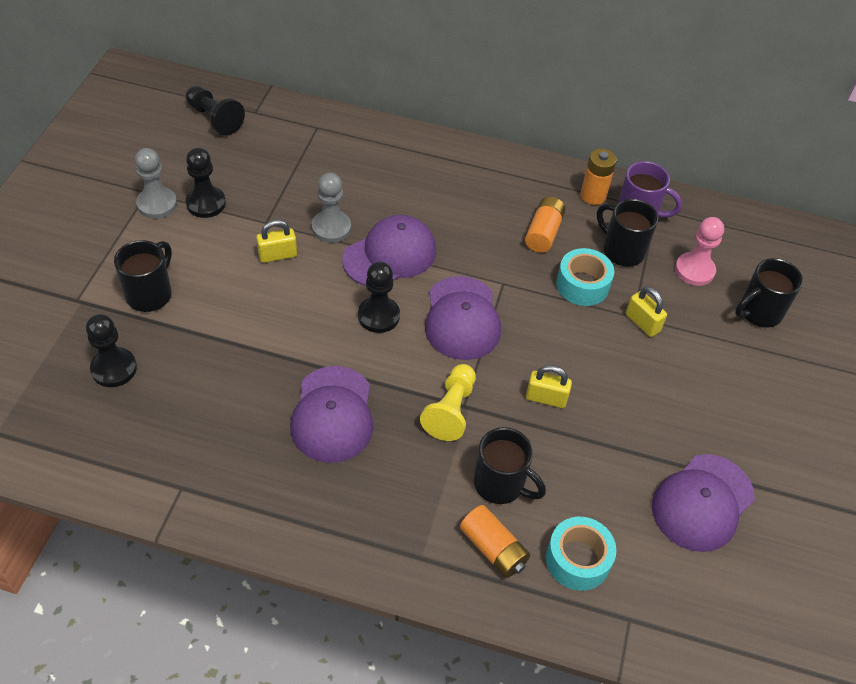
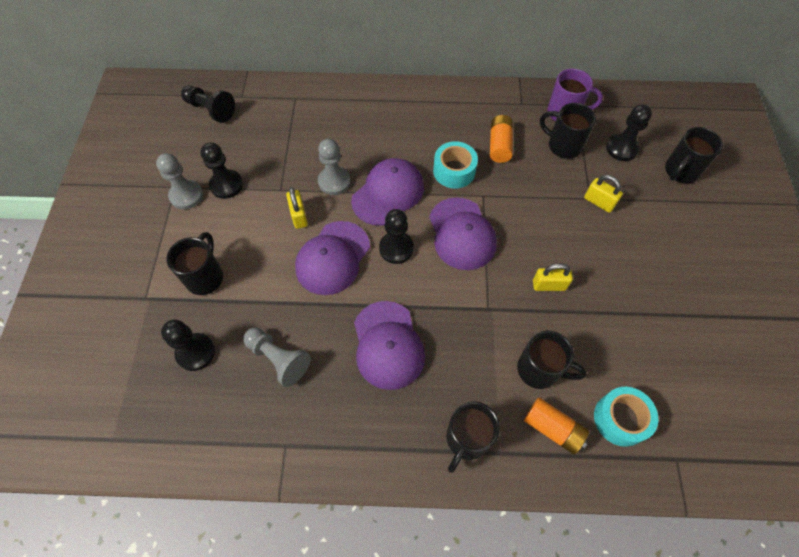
camera: 10 degrees left, 10 degrees up
(203, 398) = (278, 359): none -> grey pawn
(277, 255) = (299, 216): yellow padlock -> yellow padlock turned 75 degrees counterclockwise
(388, 534) = (466, 439): none -> black mug
(451, 410) = (479, 316): yellow pawn -> none
(582, 285) = (543, 182): turquoise tape -> turquoise tape (454, 171)
(593, 196) = (526, 105): orange battery -> none
(694, 270) = (622, 148): pink pawn -> black pawn
(702, 503) = (696, 342): purple cap -> purple cap (332, 258)

